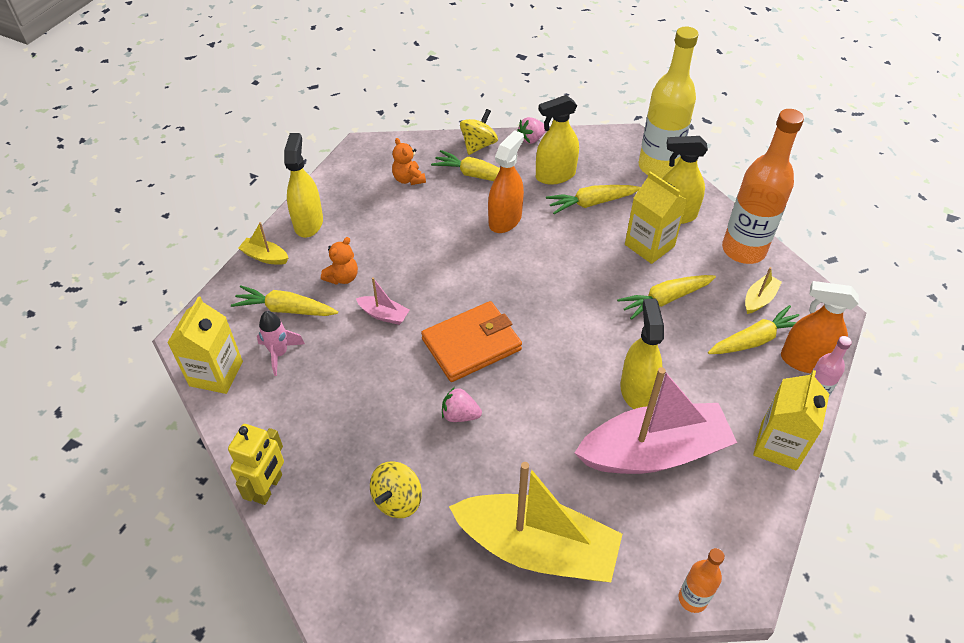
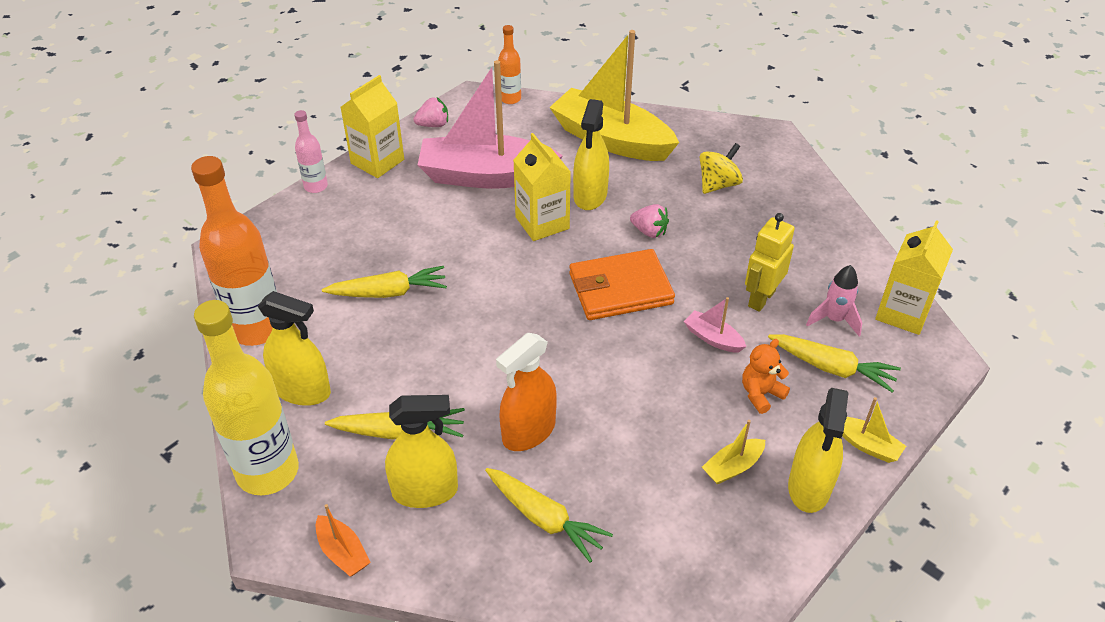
camera: 165 degrees left, 5 degrees down
(268, 488) = (833, 211): yellow robot -> yellow robot (761, 298)
(408, 179) = (651, 535): orange teddy bear -> none
(478, 145) = (520, 582): yellow spinning top -> none
(531, 139) = (428, 574): pink strawberry -> pink strawberry (433, 125)
(585, 140) = (343, 552): none -> orange boat
(637, 390) = (472, 220): yellow spray bottle -> yellow spray bottle (590, 196)
(649, 245) = (363, 356): yellow carton -> yellow carton (542, 223)
(754, 340) = (327, 238): yellow carrot -> none
(759, 299) = (288, 273): yellow boat -> yellow boat (732, 467)
(805, 361) = (295, 212): orange spray bottle -> none

